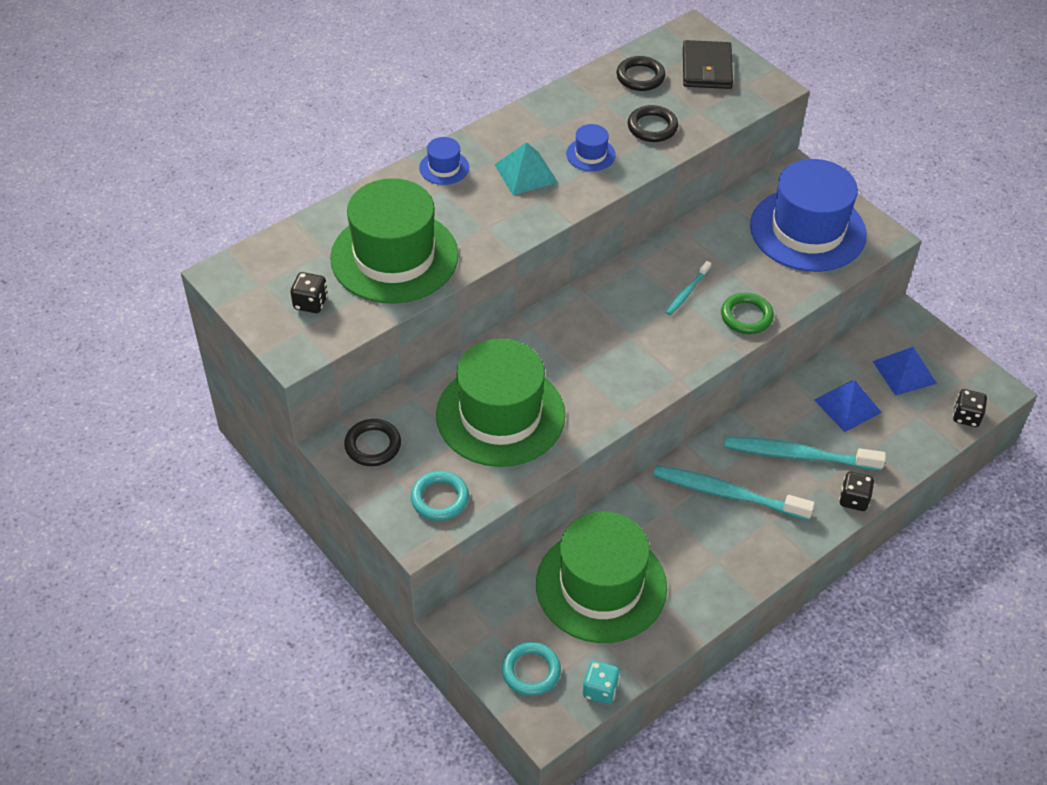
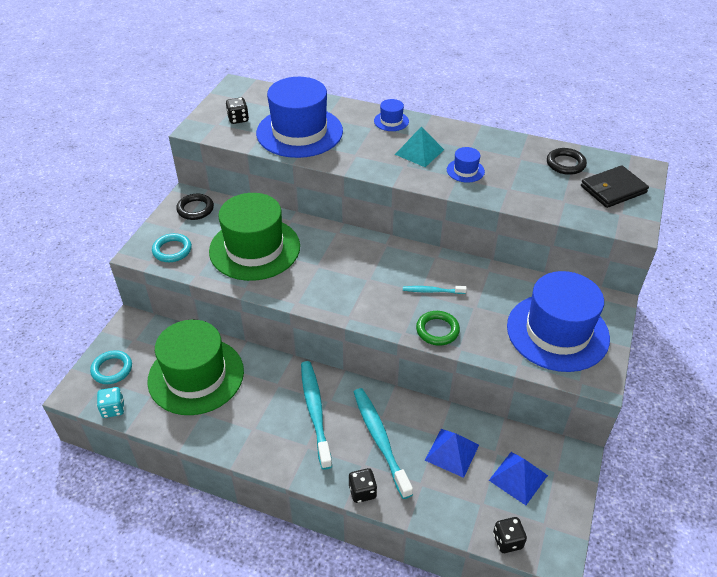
camera: 60 degrees right, 5 degrees down
(394, 257) = (299, 132): green hat -> blue hat
(652, 127) = (522, 186): black ring -> none

